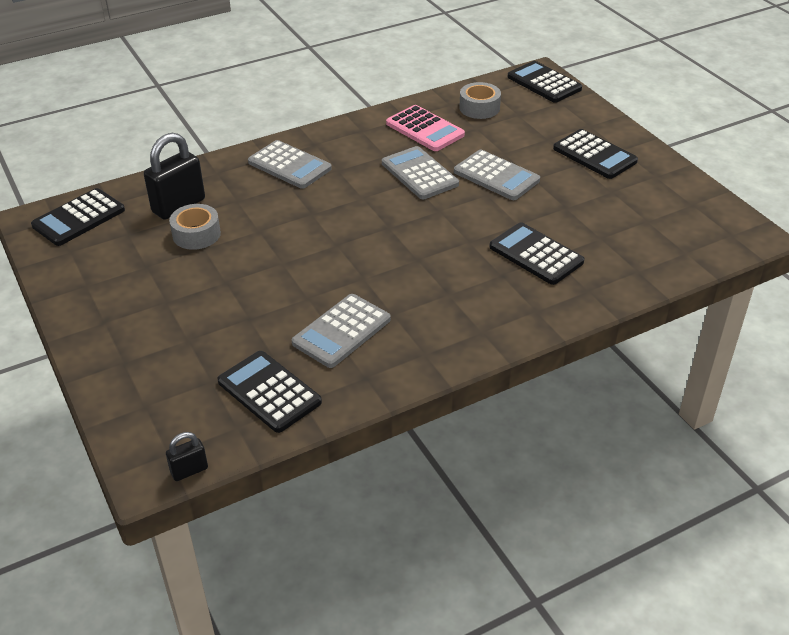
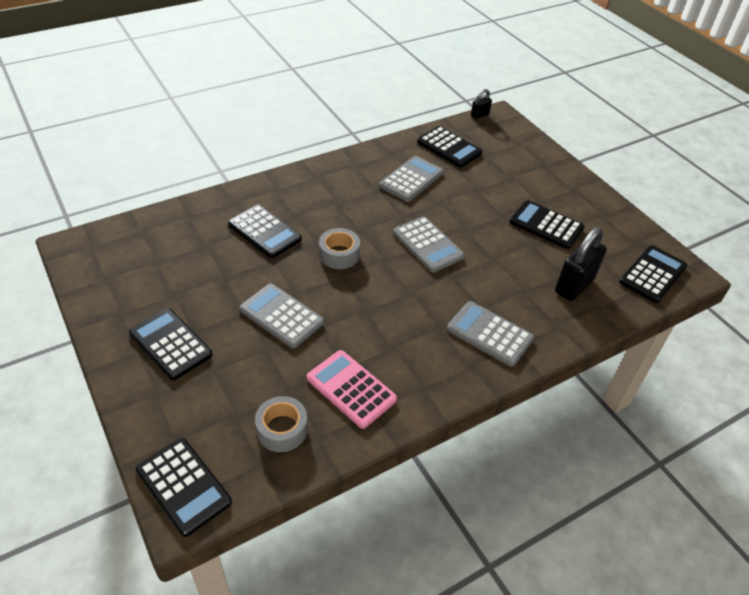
camera: 175 degrees right, 5 degrees up
(174, 270) = (546, 225): none -> black calculator
(196, 234) = (544, 256): grey tape -> grey tape (339, 254)
(419, 174) = (357, 320): grey calculator -> grey calculator (428, 245)

